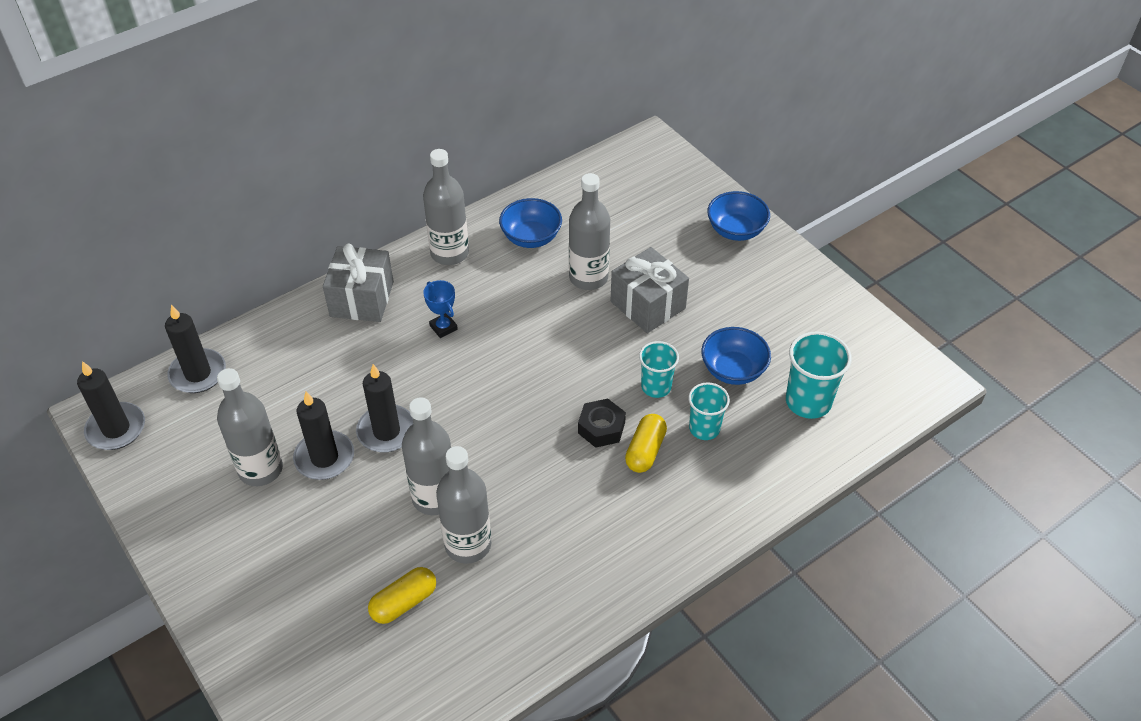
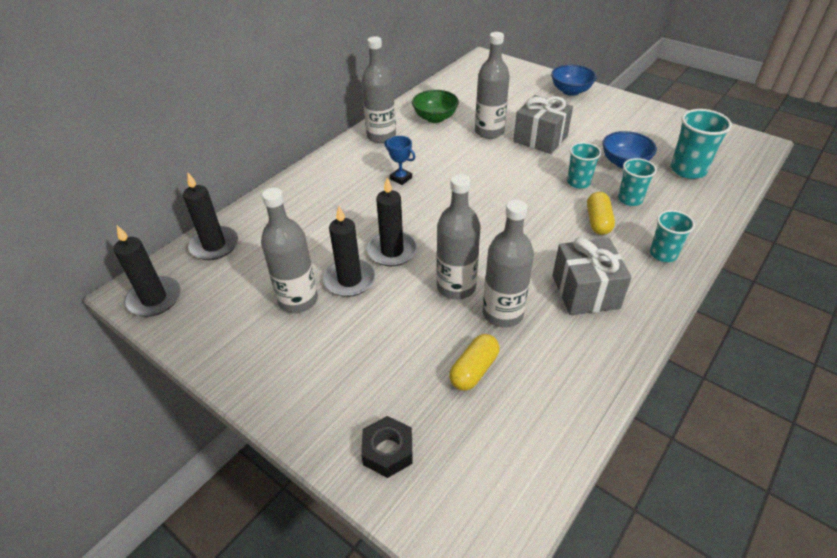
camera: 15 degrees left, 5 degrees down
(362, 299) = (328, 173): grey gift -> grey gift (585, 292)
(531, 237) = (435, 118): blue bowl -> green bowl
(601, 428) = (556, 214): black nut -> black nut (388, 451)
(694, 516) = (663, 254): none -> turquoise cup

